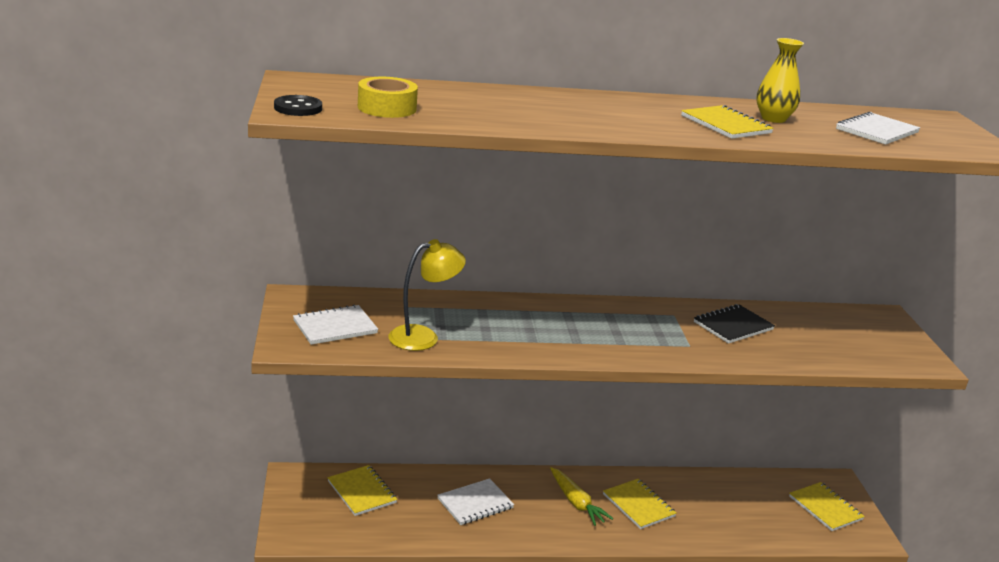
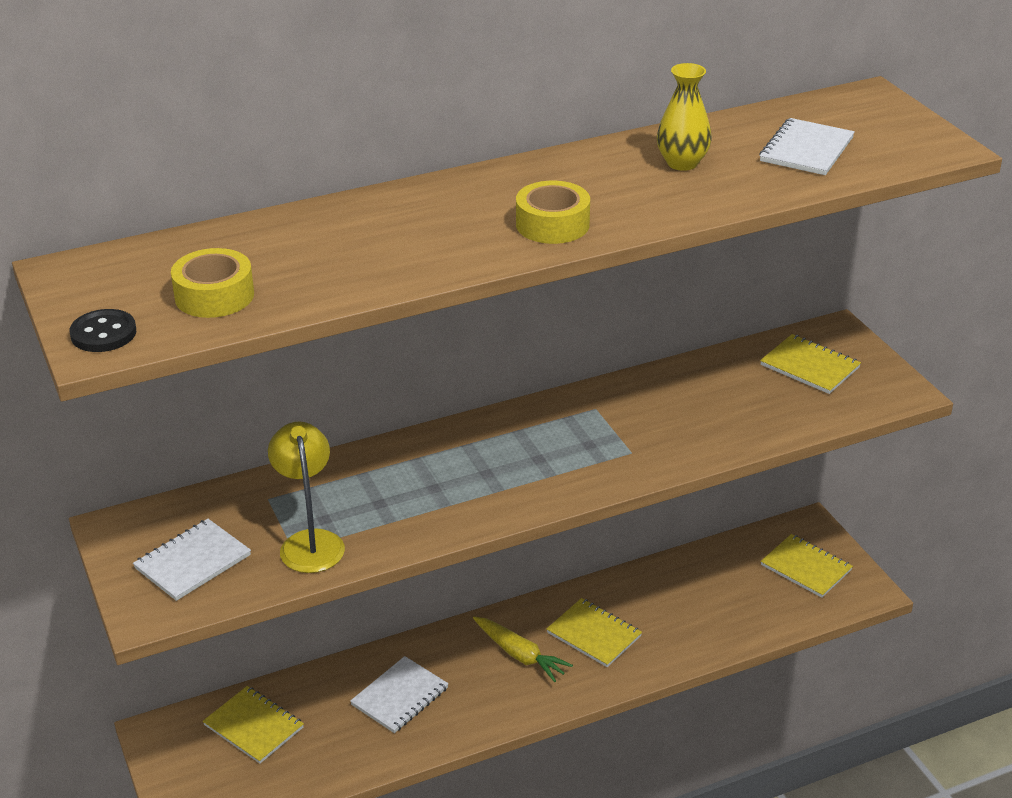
camera: 15 degrees left, 10 degrees up
(423, 337) = (310, 542): yellow lamp -> yellow lamp turned 60 degrees counterclockwise
(655, 126) = (552, 224): none -> yellow tape
(726, 124) = (632, 194): yellow notebook -> yellow notebook (810, 366)
(733, 326) = (670, 404): black notebook -> none

